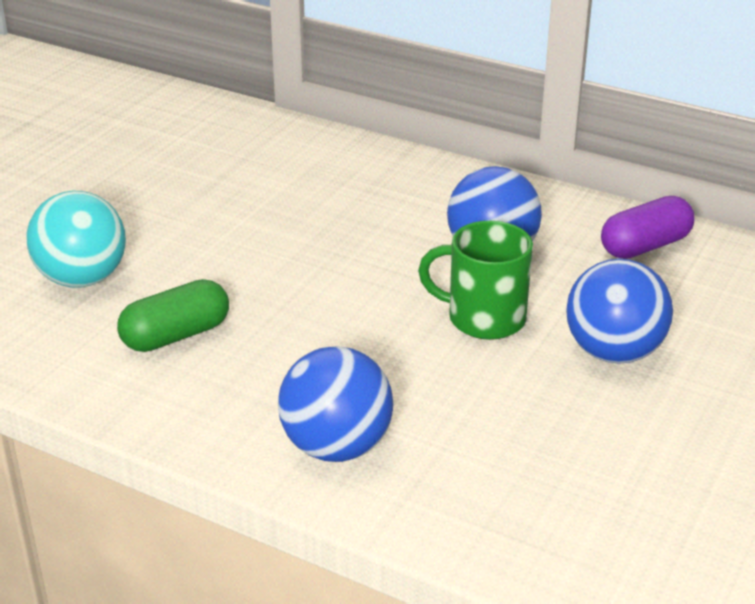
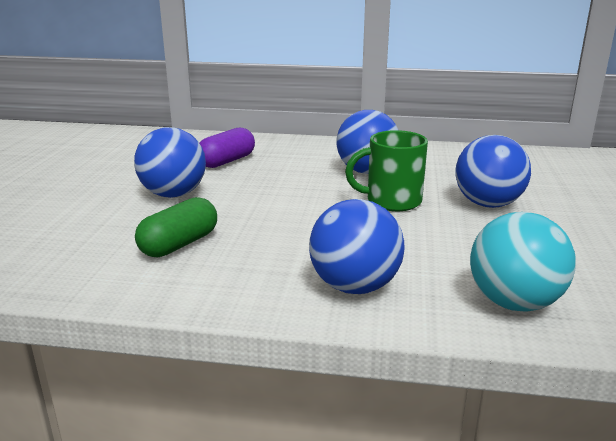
camera: 20 degrees left, 10 degrees down
(82, 279) = (82, 225): turquoise ball -> turquoise ball (514, 303)
(210, 247) = (173, 194): none -> blue ball
(645, 246) = (453, 157): purple capsule -> purple capsule (227, 161)

